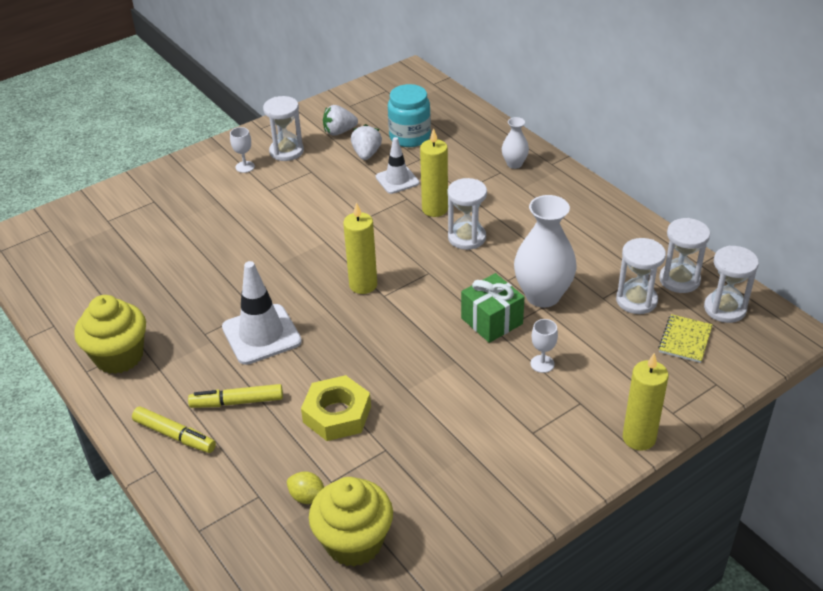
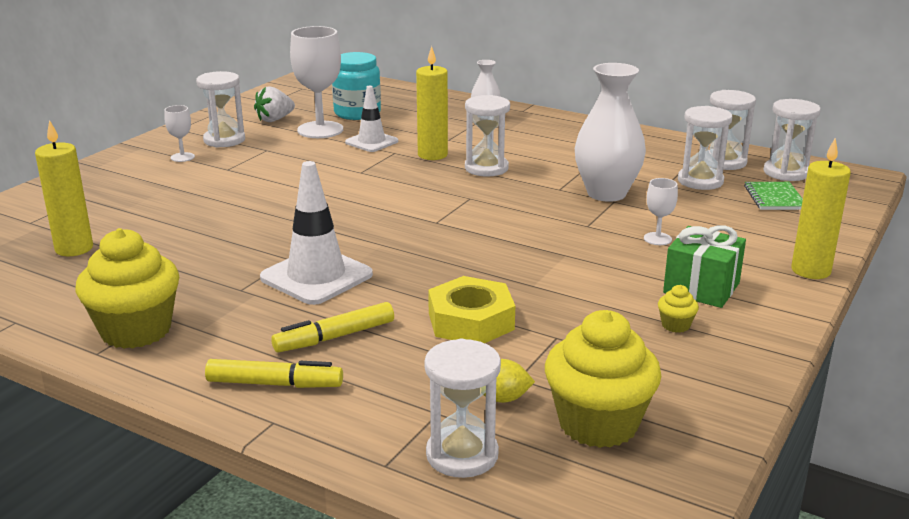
camera: 25 degrees left, 15 degrees down
(249, 539) = (462, 455): none -> white hourglass
(363, 285) = (405, 218): yellow candle -> yellow candle (74, 248)
(366, 154) = (320, 130): white strawberry -> white goblet
(481, 465) = (675, 325): none -> yellow cupcake
(492, 321) = (573, 219): green gift -> green gift (701, 288)
(685, 340) = (774, 198): yellow notebook -> green notebook

